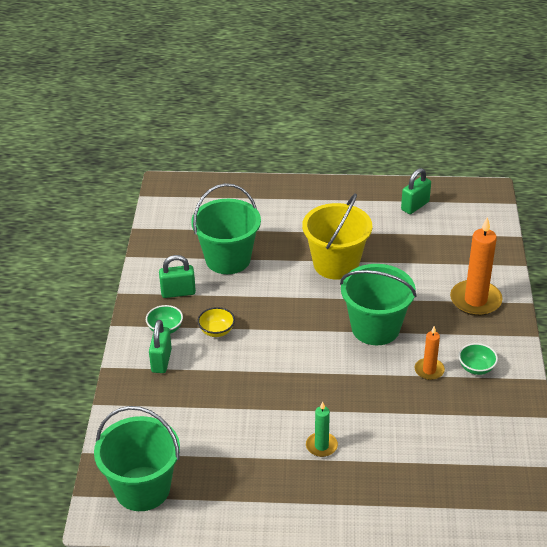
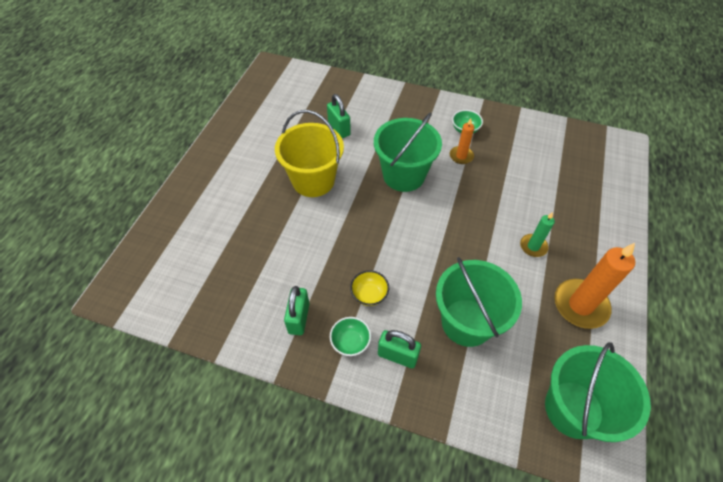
camera: 75 degrees left, 15 degrees up
(228, 259) = (267, 262): green bucket -> green bucket (467, 322)
(415, 206) = (264, 111): green padlock -> green padlock (339, 129)
(475, 300) = (392, 109): orange candle -> orange candle (580, 305)

